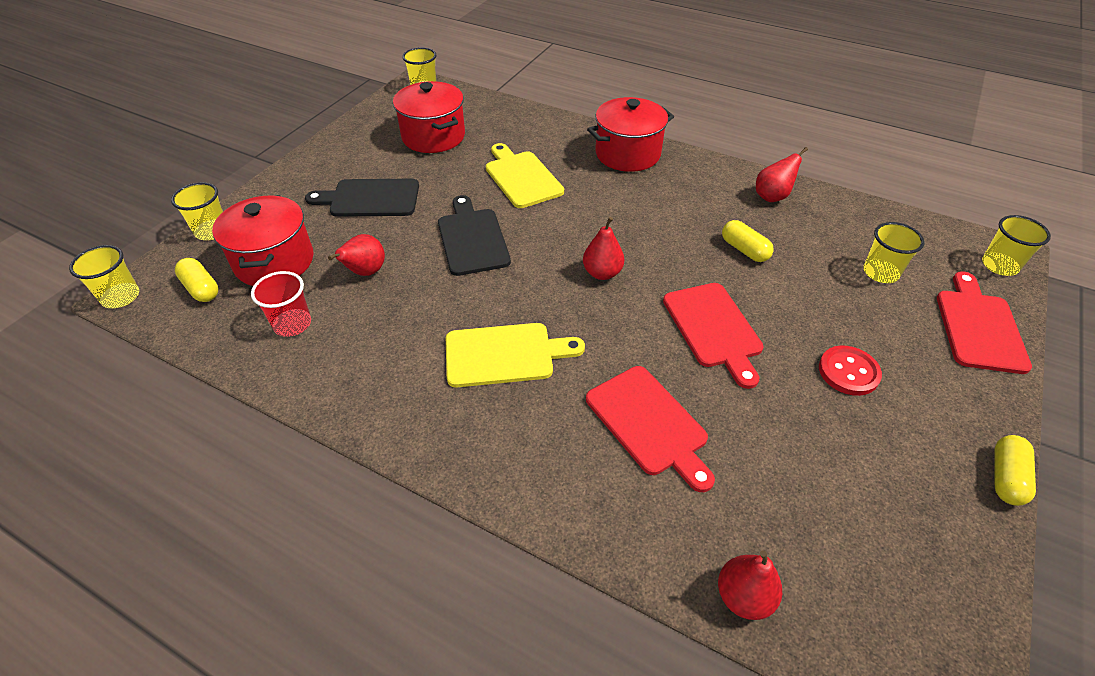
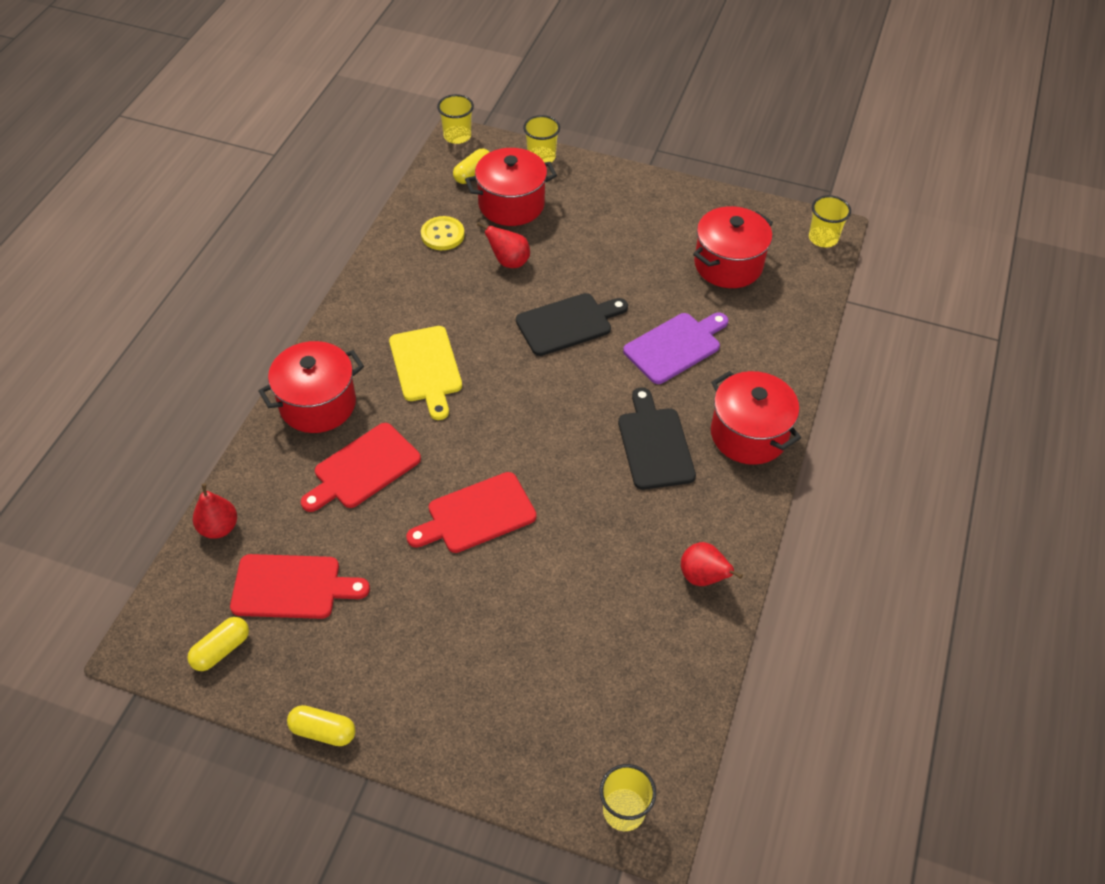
camera: 80 degrees right, 5 degrees up
(292, 324) = (442, 235): red cup -> yellow button
(370, 198) = (610, 241): black cutting board -> black cutting board (654, 444)
(521, 177) = (675, 346): yellow cutting board -> purple cutting board
(541, 468) = (318, 404): none -> red pot
(602, 273) = (538, 425): red pear -> none
(744, 250) = (597, 544): yellow capsule -> yellow capsule (221, 650)
(848, 372) = (434, 622): red button -> none
(880, 273) = (585, 674): yellow cup -> none
(979, 327) = (513, 758): red cutting board -> red cutting board (292, 587)

